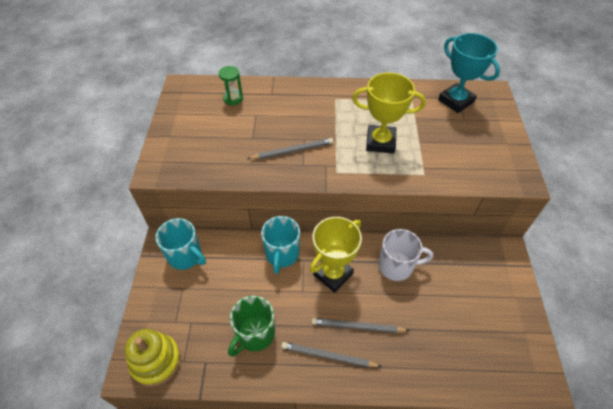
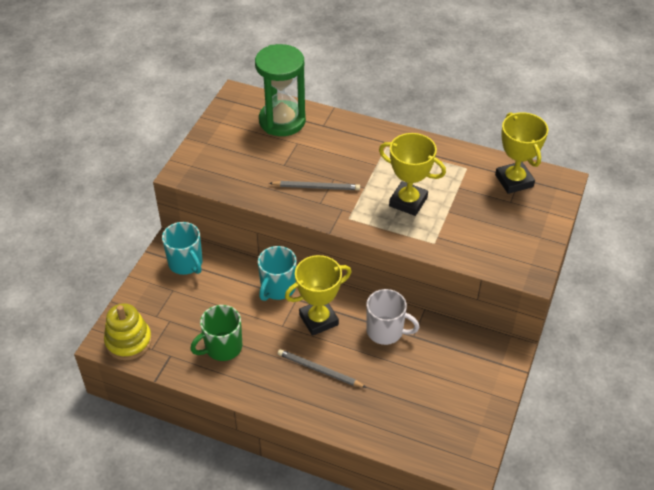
camera: 20 degrees right, 5 degrees down
(233, 99) = (282, 121): green hourglass -> green hourglass, size x2.26
(328, 356) = (280, 385): grey pencil -> none
(456, 101) = (514, 181): turquoise trophy -> yellow trophy

